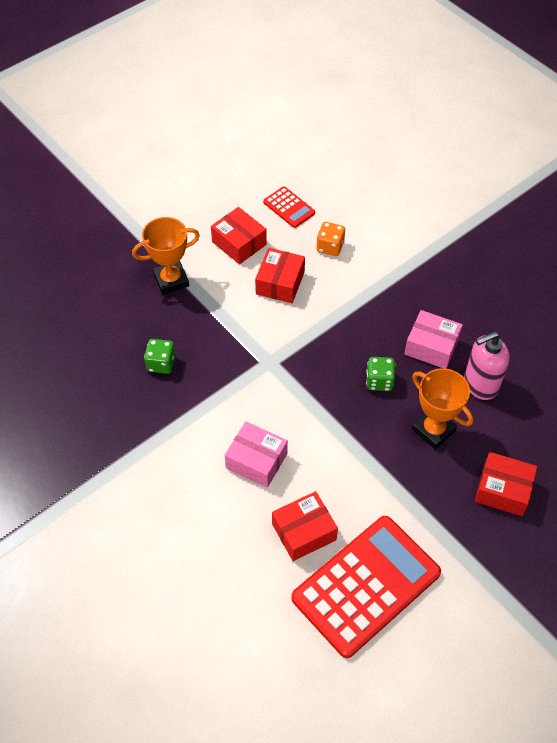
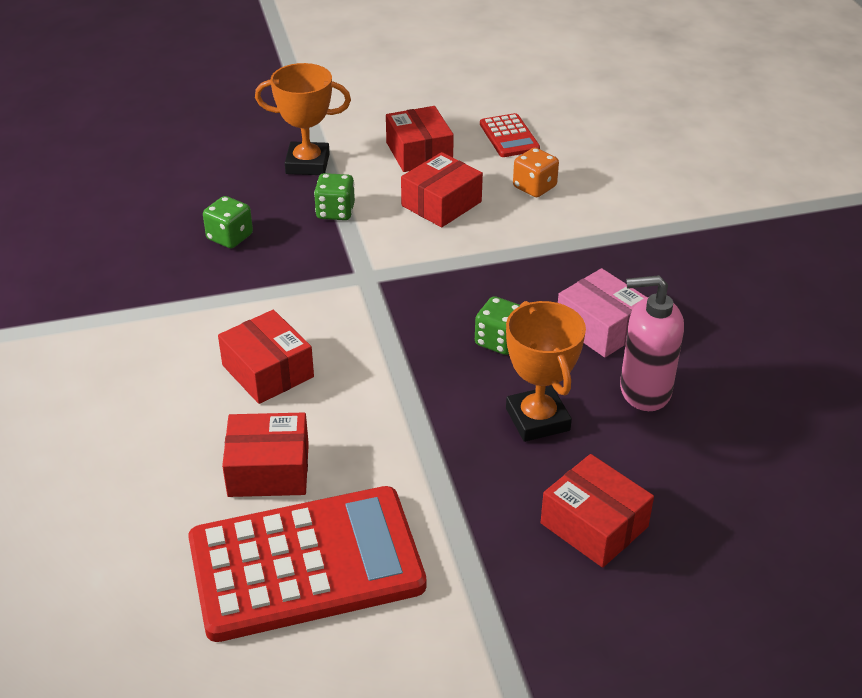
camera: 25 degrees right, 15 degrees down
(216, 315) = (335, 212): none -> green dice
(256, 461) = (268, 371): pink box -> red box

